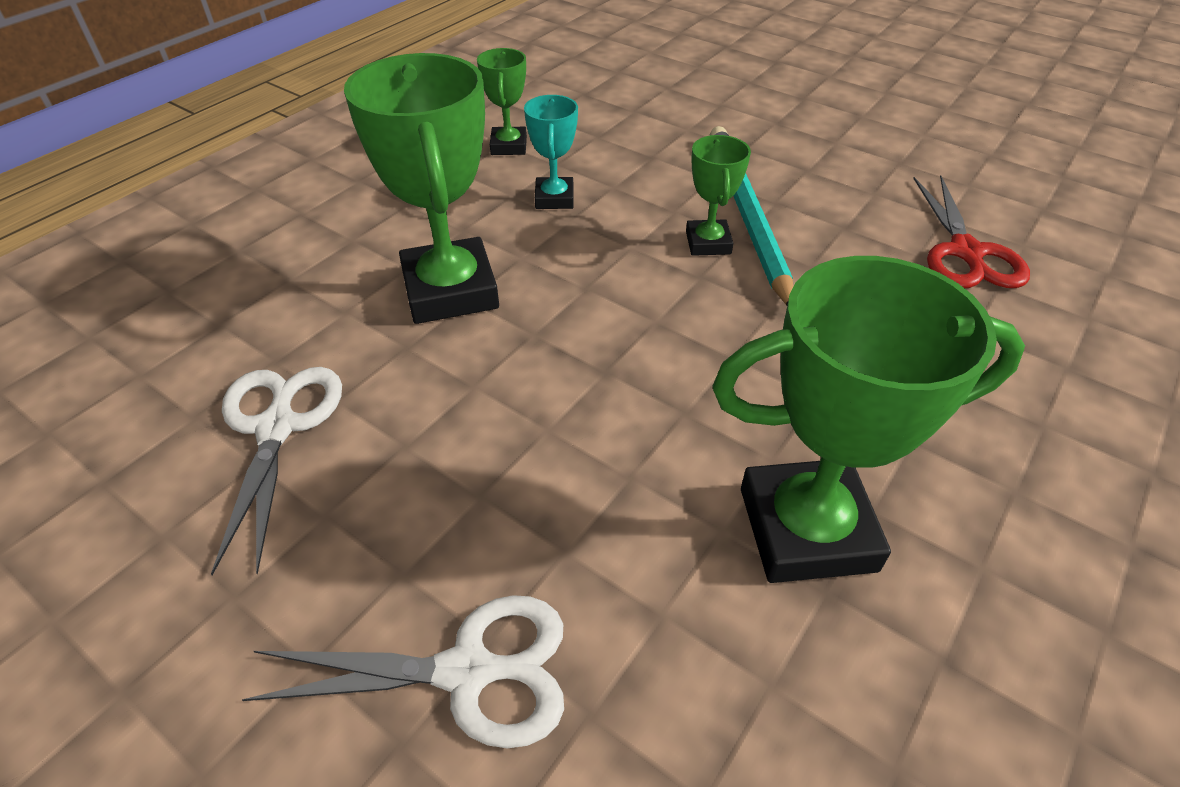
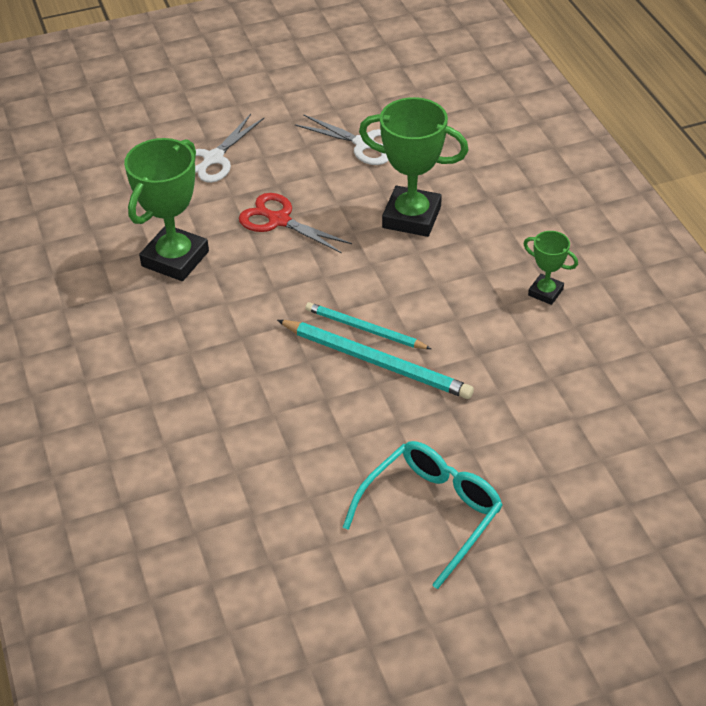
camera: 125 degrees right, 0 degrees up
(554, 198) = (464, 287): turquoise trophy -> none
(708, 243) = (364, 329): green trophy -> turquoise pencil
(874, 117) = (430, 514): none -> turquoise glasses
(965, 252) = (255, 436): red scissors -> red scissors (279, 220)

